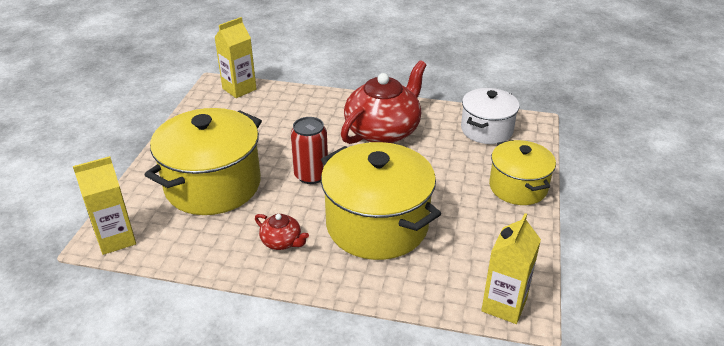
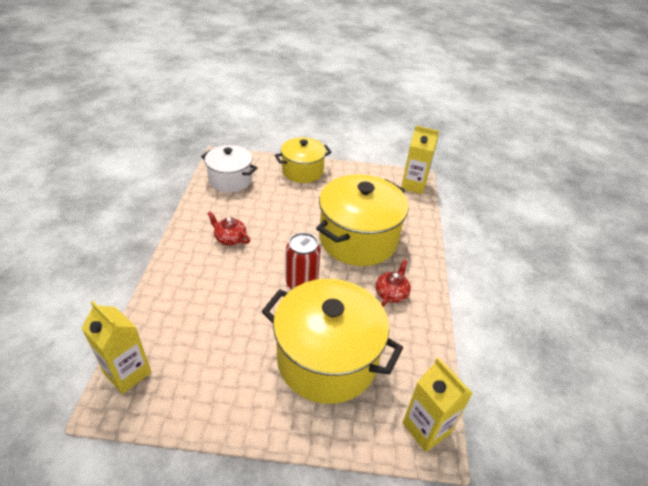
camera: 100 degrees left, 5 degrees up
(383, 131) = (230, 238): red teapot -> red teapot, size x0.44

